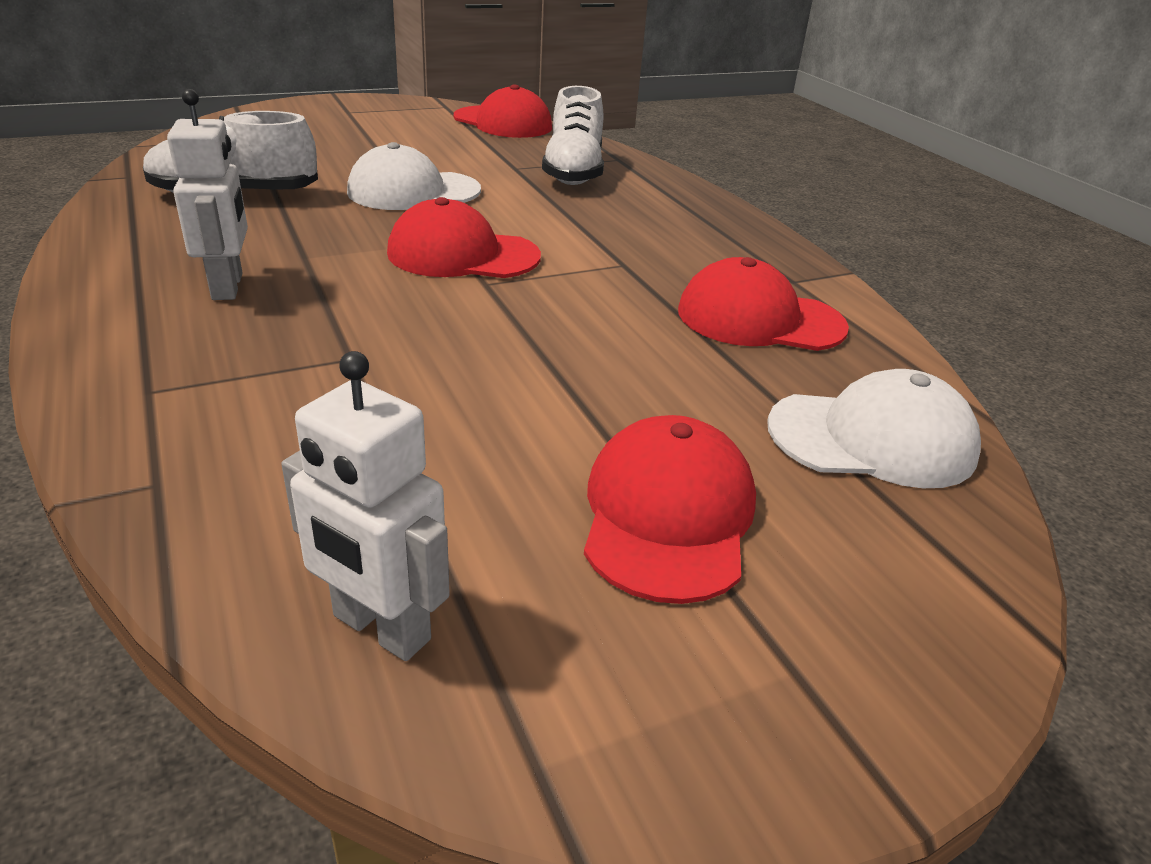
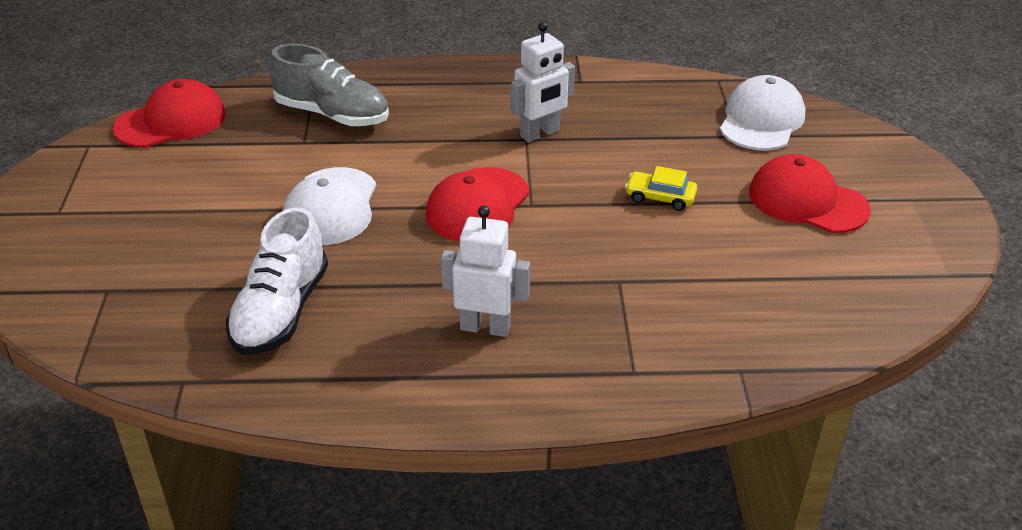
camera: 65 degrees left, 5 degrees up
(380, 628) = (869, 303): white robot -> white robot (540, 134)
(567, 368) = (660, 197): none -> yellow car
(573, 172) = (332, 114): white shoe -> grey shoe
(759, 319) = (626, 111): red cap -> none

